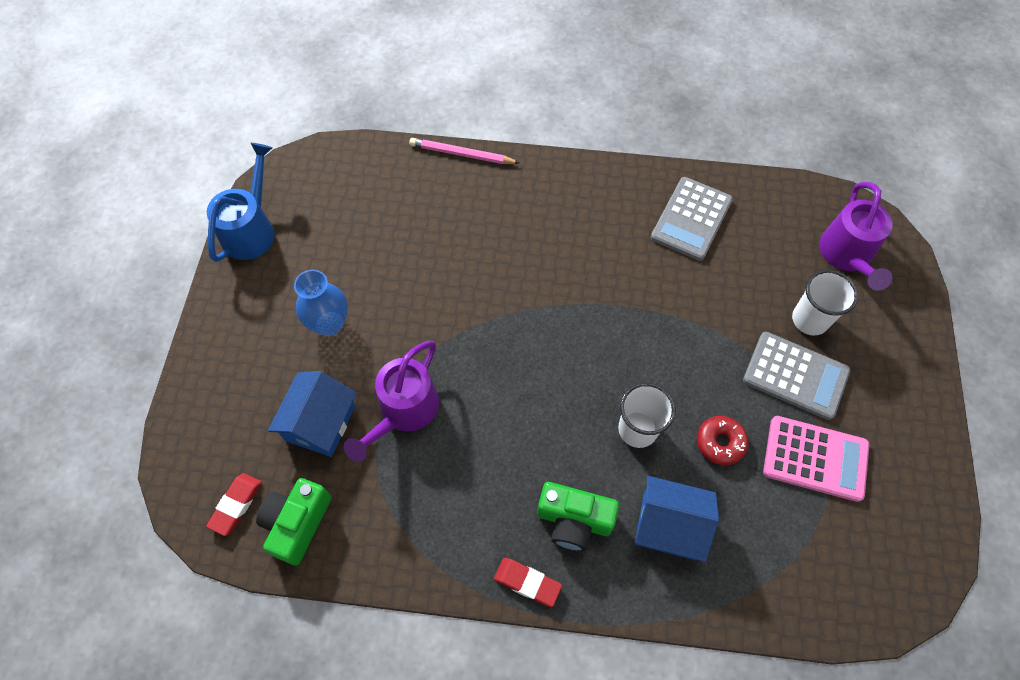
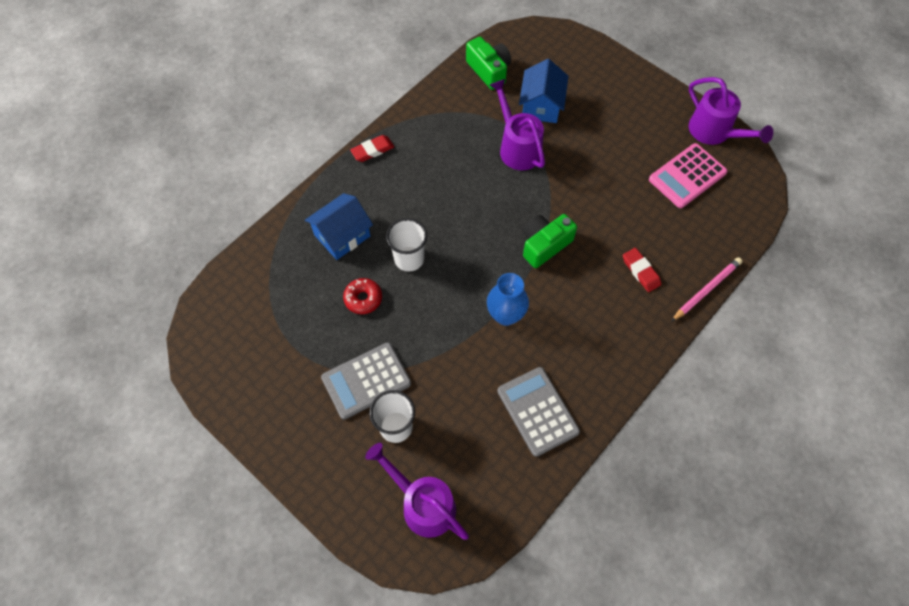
camera: 125 degrees right, 0 degrees up
(236, 505) = (520, 50): red eraser -> red eraser (640, 271)
(252, 229) = (715, 132): blue watering can -> purple watering can
(320, 423) = (541, 105): blue house -> blue house turned 45 degrees clockwise
(329, 324) = (607, 140): blue vase -> blue vase (505, 315)
(574, 520) = (385, 191): green camera -> green camera (544, 245)
(815, 458) = (308, 346): pink calculator -> pink calculator (687, 176)

